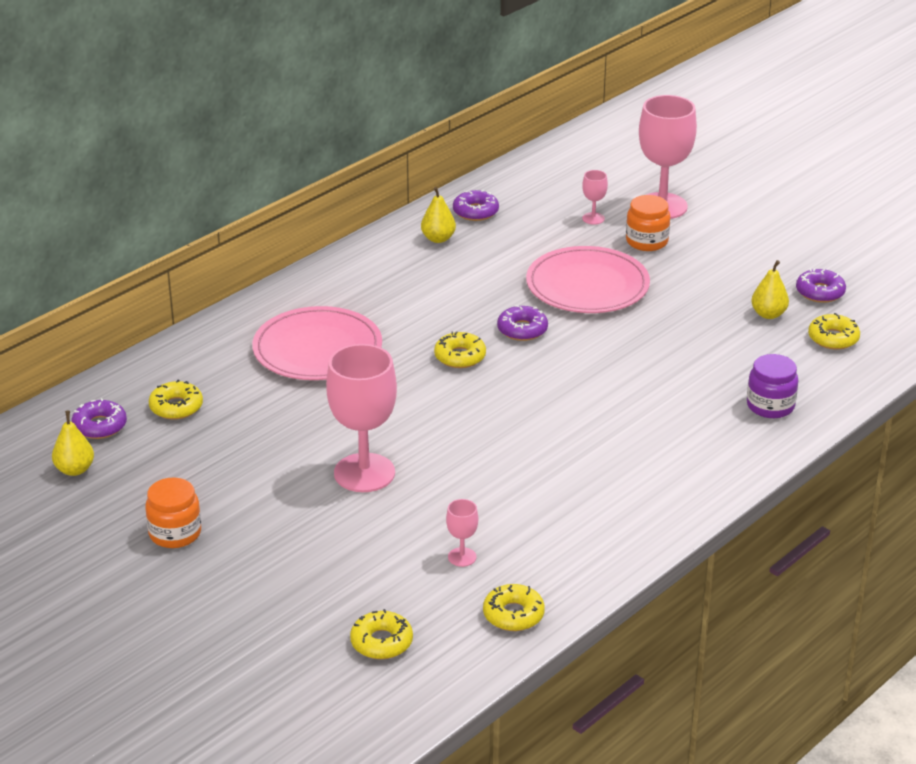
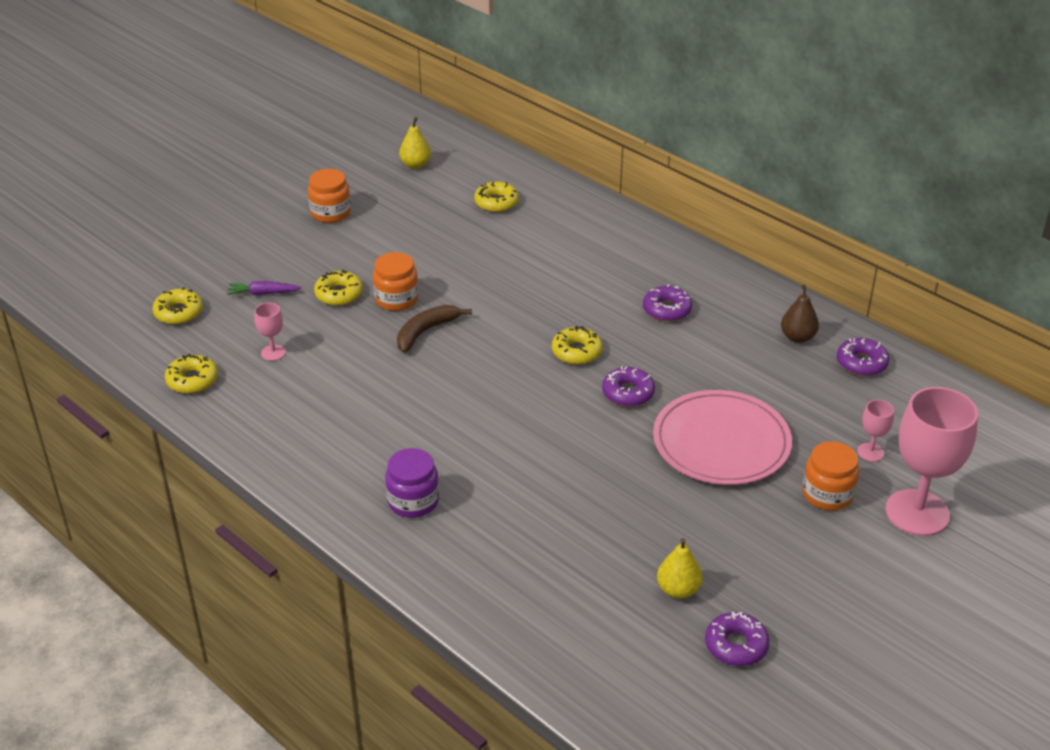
camera: 90 degrees right, 5 degrees up
(99, 426) = (471, 171): purple donut -> purple donut (667, 309)
(317, 349) = (585, 269): pink plate -> none
(346, 575) = (263, 293): none -> purple carrot
(364, 473) = (396, 299): pink goblet -> orange jar
(425, 451) = (425, 332): none -> brown banana
(438, 239) = (797, 337): yellow pear -> brown pear
(770, 406) = (488, 573): purple jar -> purple jar (413, 501)
(833, 338) = (630, 645): yellow donut -> yellow donut (339, 294)

